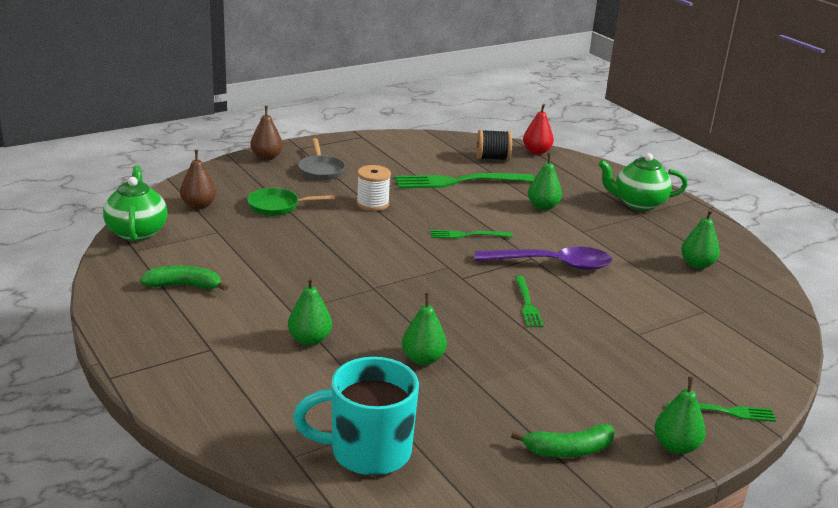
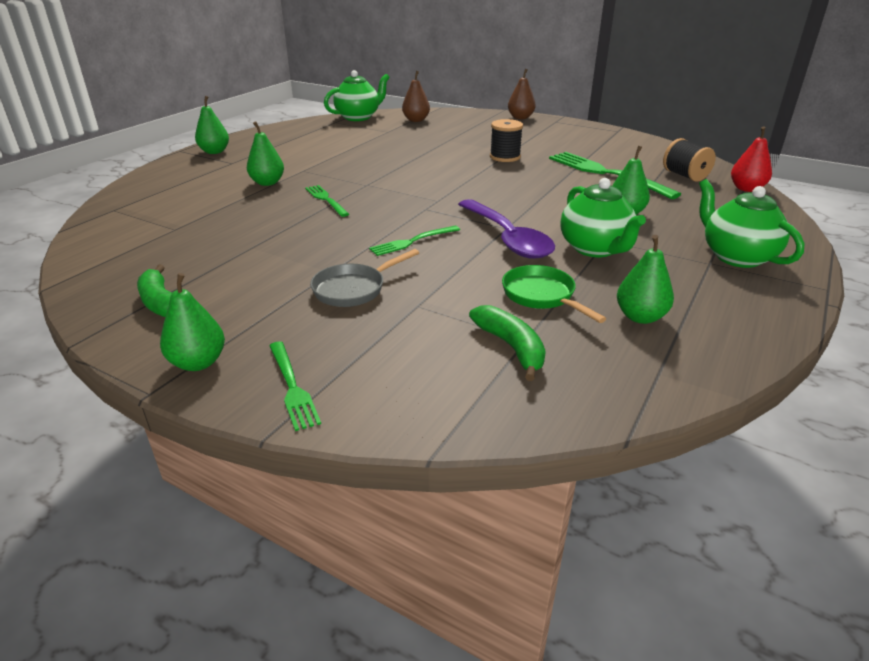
camera: 65 degrees right, 5 degrees up
(184, 286) = (304, 140): green banana -> green banana (511, 347)
(278, 206) = (449, 136): green pan -> green pan (542, 296)
(321, 170) = (531, 133): grey pan -> grey pan (353, 289)
(367, 452) = (127, 229): turquoise mug -> none
(372, 204) = (505, 157): white spool -> black spool
(423, 359) = (272, 221): green pear -> green pear (214, 152)
(467, 235) = (507, 195): green fork -> green fork (325, 199)
(594, 240) = (595, 249): none -> green teapot

